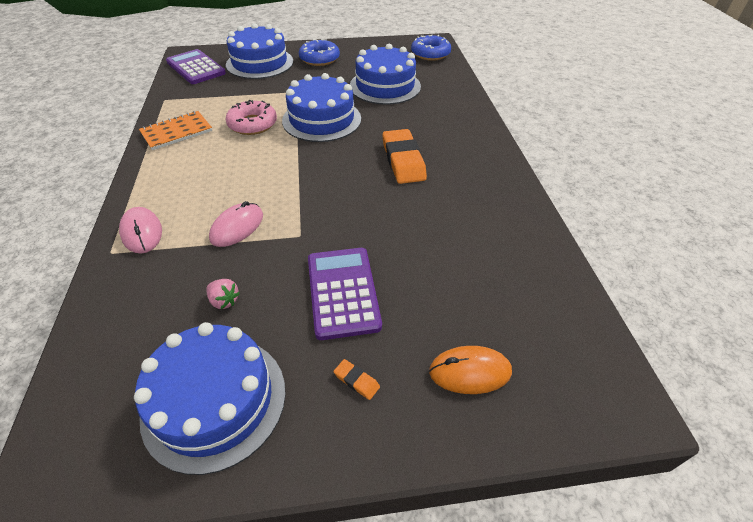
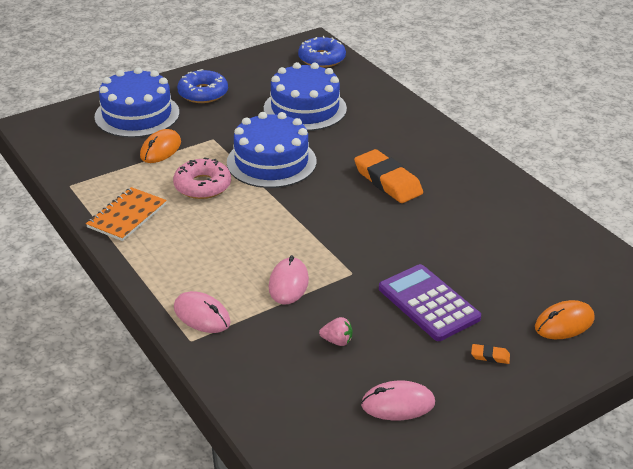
camera: 25 degrees left, 10 degrees down
(196, 68) = (64, 139): purple calculator -> none
(214, 401) = (398, 404): blue cake -> pink mouse
(251, 90) = (160, 149): none -> orange mouse

